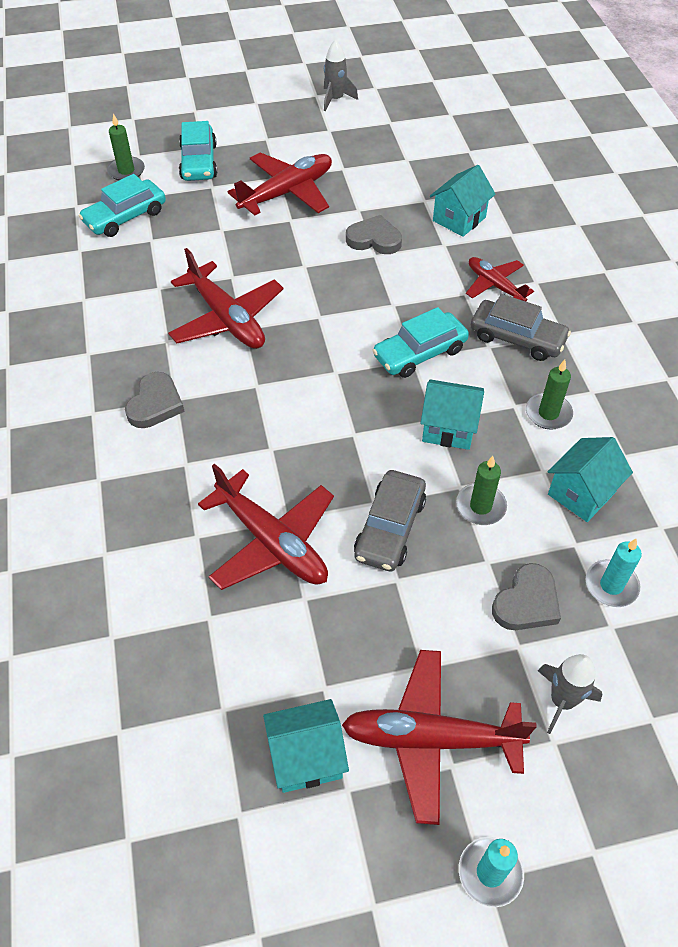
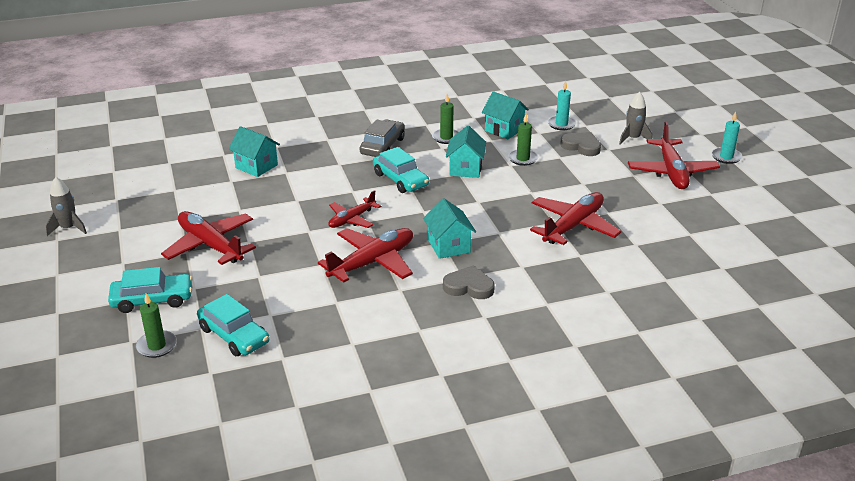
camera: 95 degrees left, 20 degrees down
(306, 757) = (701, 206): turquoise house -> turquoise house (449, 246)
(374, 239) = (278, 201): grey heart -> none
(389, 528) = (548, 187): grey car -> none
(494, 285) = (331, 153): red plane -> red plane (351, 219)

